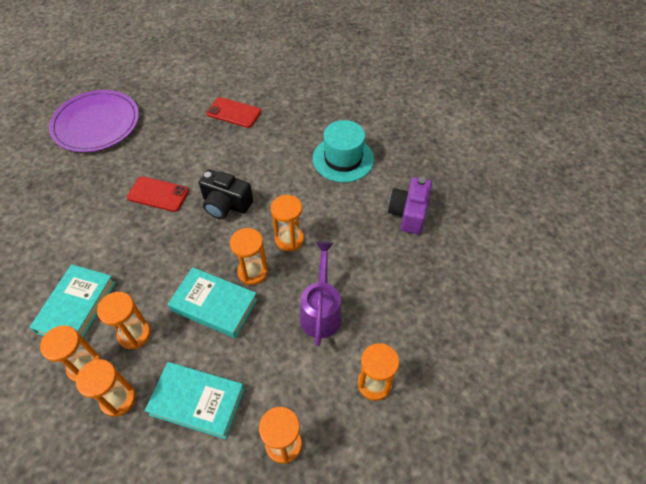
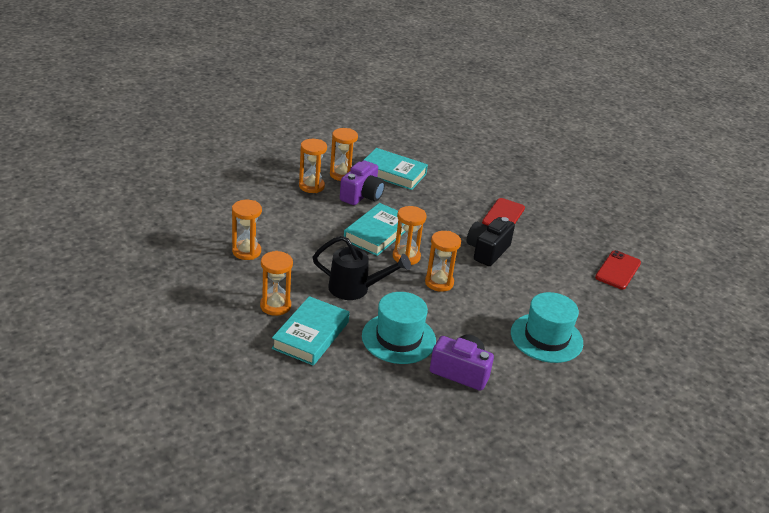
camera: 95 degrees right, 20 degrees down
(96, 124) = (595, 188): purple plate -> none
(134, 334) = (362, 195): orange hourglass -> purple camera
(197, 401) = (296, 218): turquoise book -> turquoise book (311, 335)
(321, 310) = (356, 289): purple watering can -> black watering can
(383, 263) = (398, 338): none -> turquoise hat

